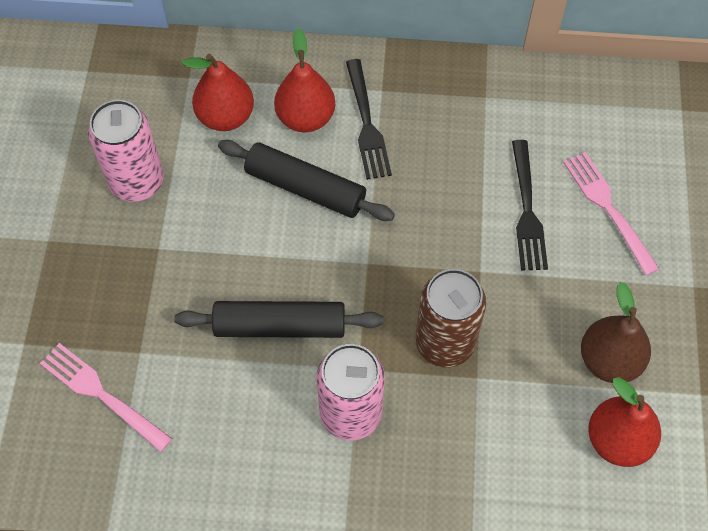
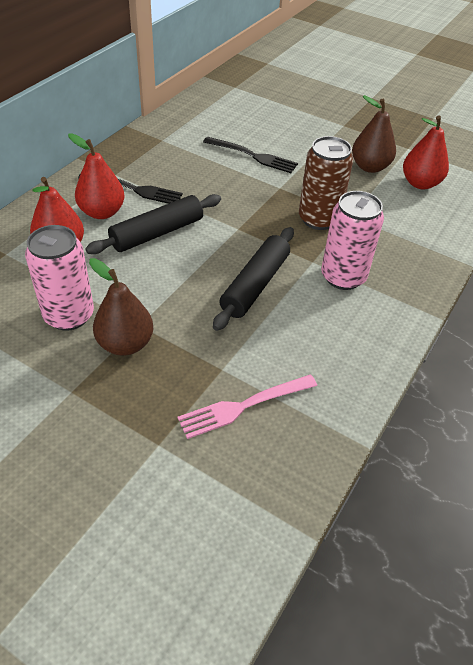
camera: 65 degrees left, 15 degrees down
(126, 250) = (125, 344): none -> brown pear
(608, 208) = (275, 130): pink fork -> none

